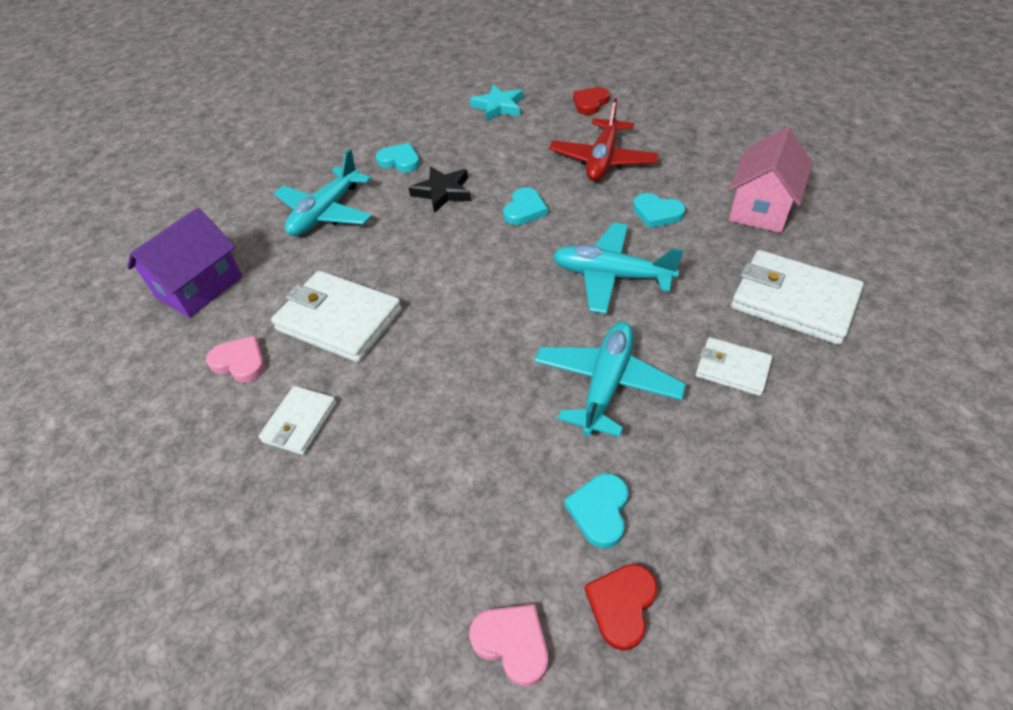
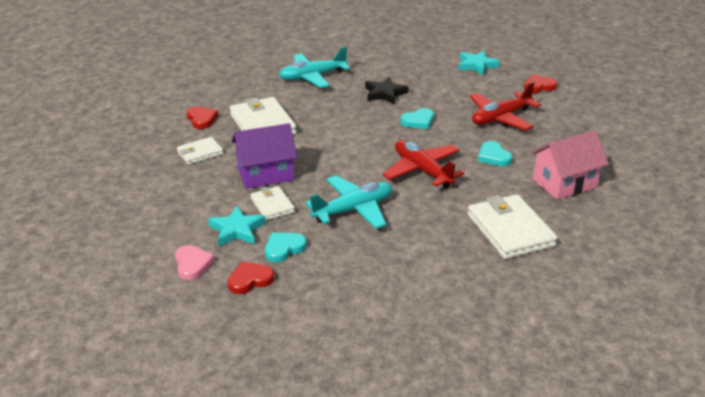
camera: 35 degrees right, 15 degrees down
(200, 287) = (218, 82): purple house -> purple house (265, 174)
(240, 362) = (202, 119): pink heart -> red heart
(400, 161) = (381, 69): turquoise heart -> none
(503, 525) = (237, 230): none -> turquoise star
(611, 276) = (422, 171): turquoise plane -> red plane
(732, 369) = (427, 237): white wallet -> white wallet (272, 205)

